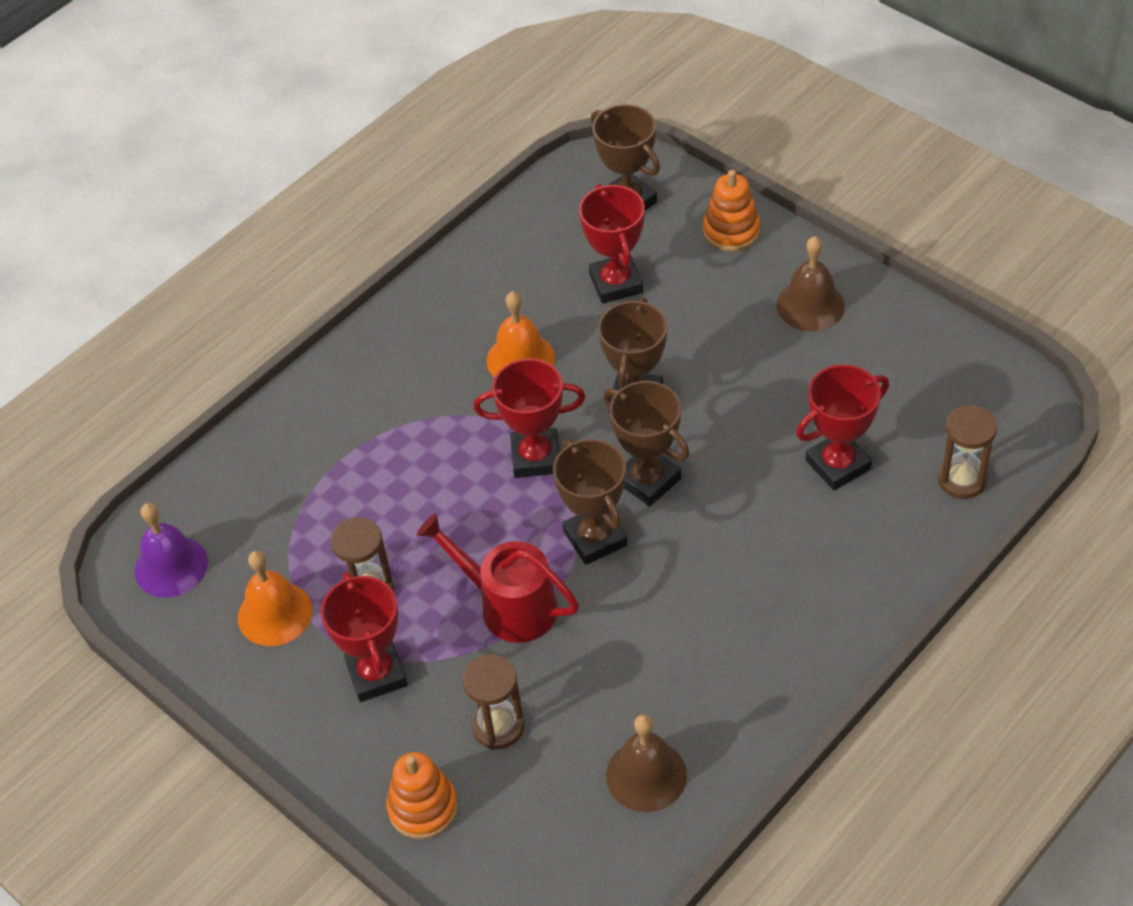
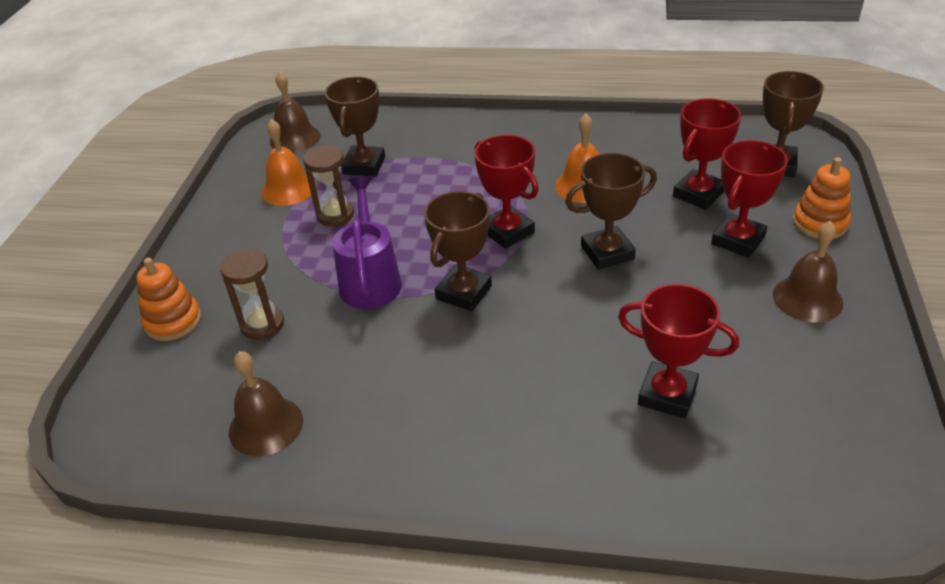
camera: 55 degrees right, 10 degrees down
(171, 566) = (295, 138): purple bell -> brown bell
(376, 674) = (270, 249): red trophy -> red trophy (738, 240)
(509, 605) = (370, 280): red watering can -> purple watering can
(648, 480) = (541, 293): brown trophy -> brown trophy (364, 165)
(962, 479) = (742, 491): brown hourglass -> none

